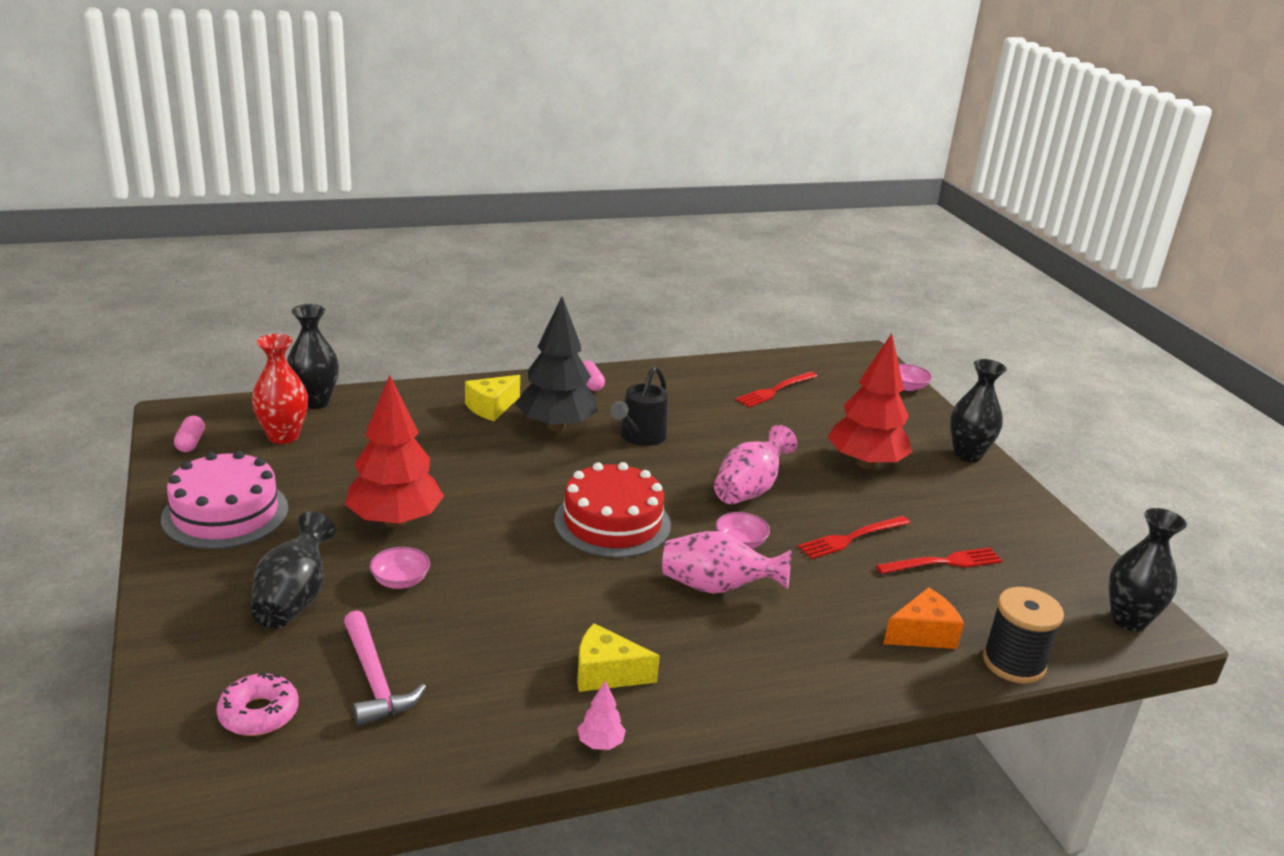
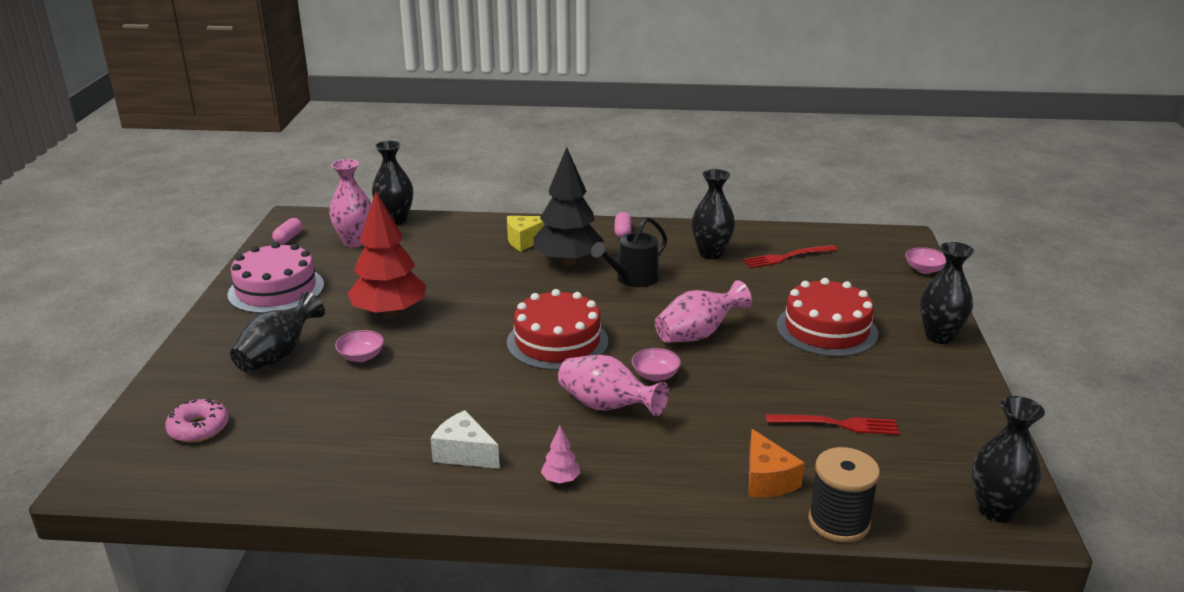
camera: 25 degrees right, 0 degrees up
(283, 436) = (355, 242): red vase -> pink vase
(375, 679) = (292, 422): pink hammer -> none
(600, 743) = (420, 503): pink tree -> pink tree (560, 480)
(606, 673) = (464, 453): yellow cheese -> white cheese
(699, 396) = (711, 253): none -> black vase
(851, 538) = (762, 389): red fork -> none
(865, 463) = (826, 329): red tree -> red cake
(923, 634) = (767, 479): orange cheese -> orange cheese turned 75 degrees clockwise

